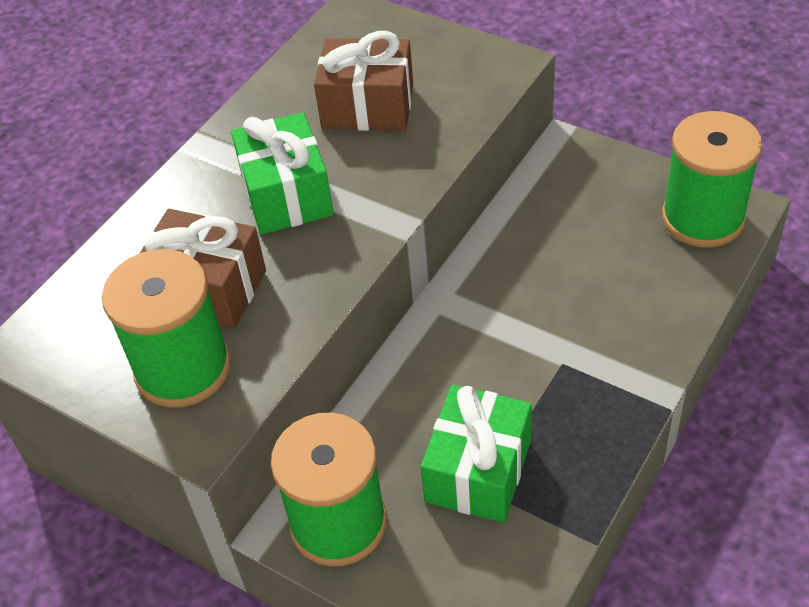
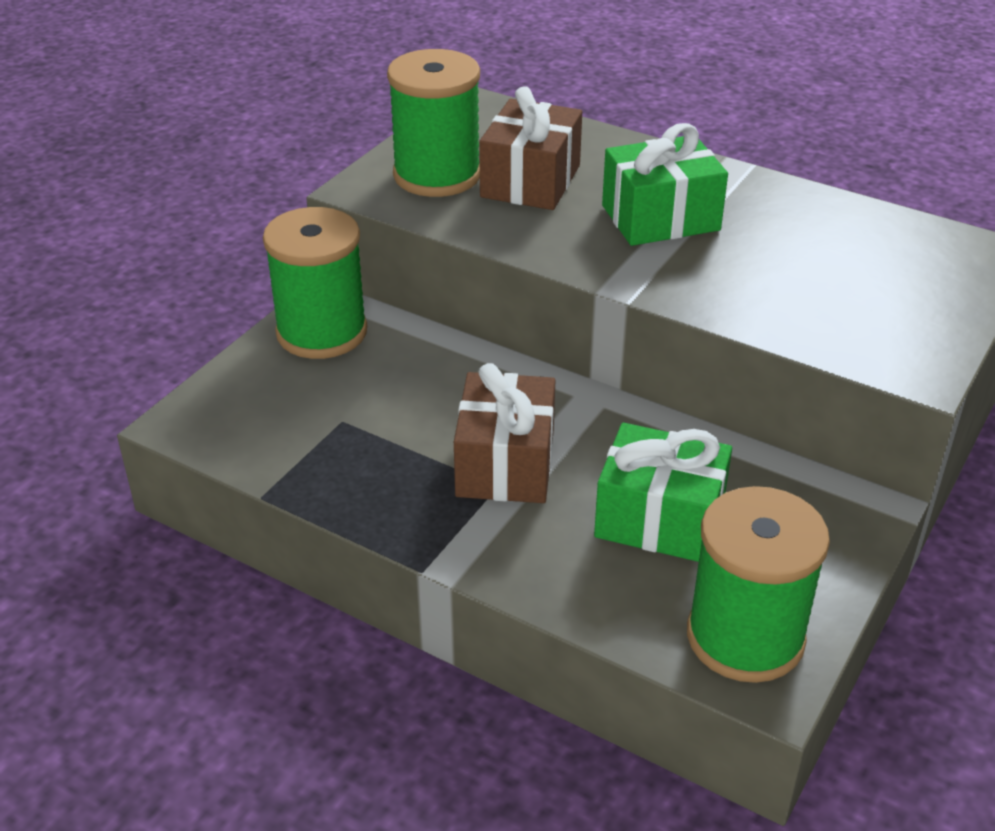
camera: 85 degrees right, 10 degrees down
(368, 106) = (811, 265): brown gift -> brown gift (505, 464)
(478, 471) = (363, 418): green gift -> green gift (659, 519)

